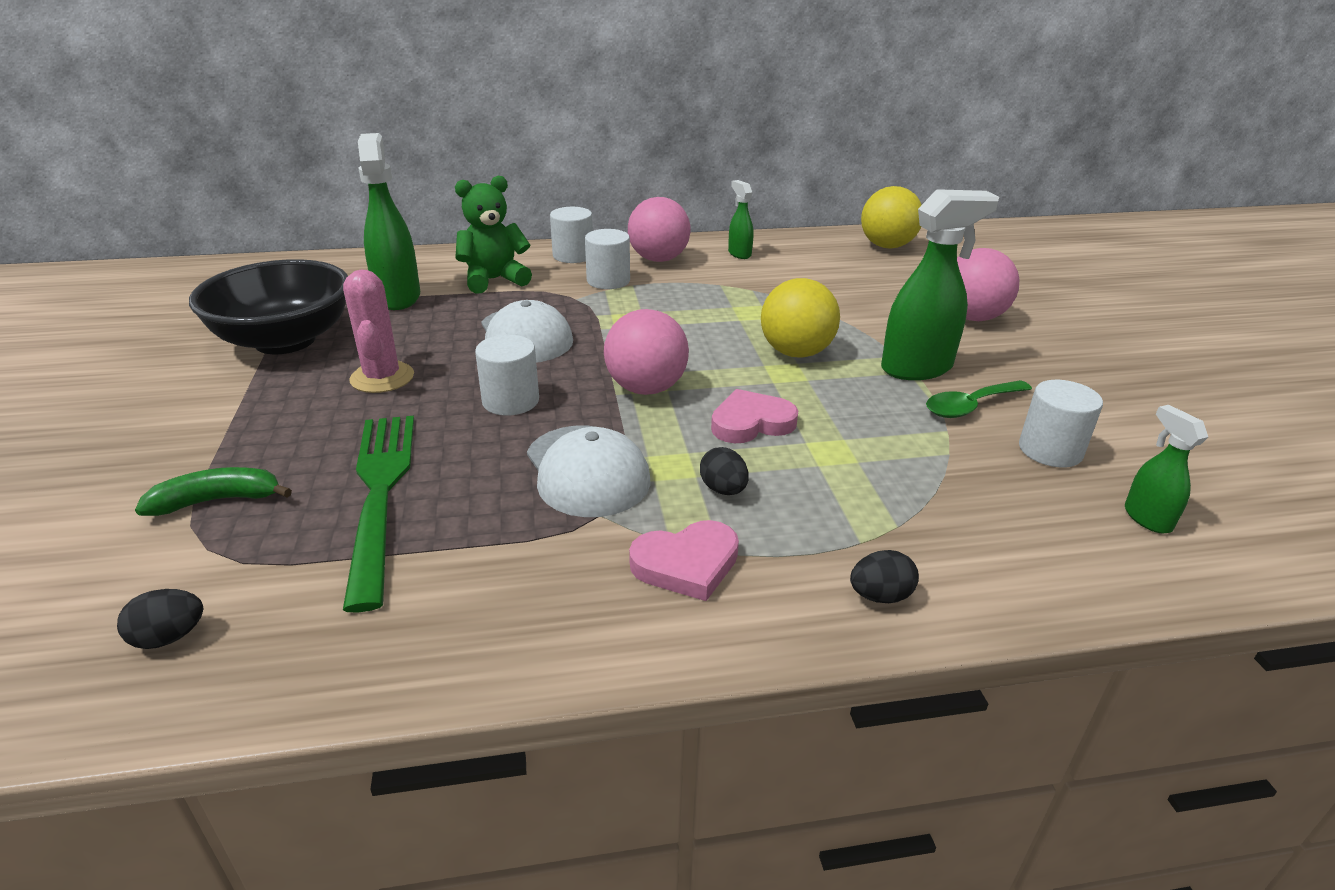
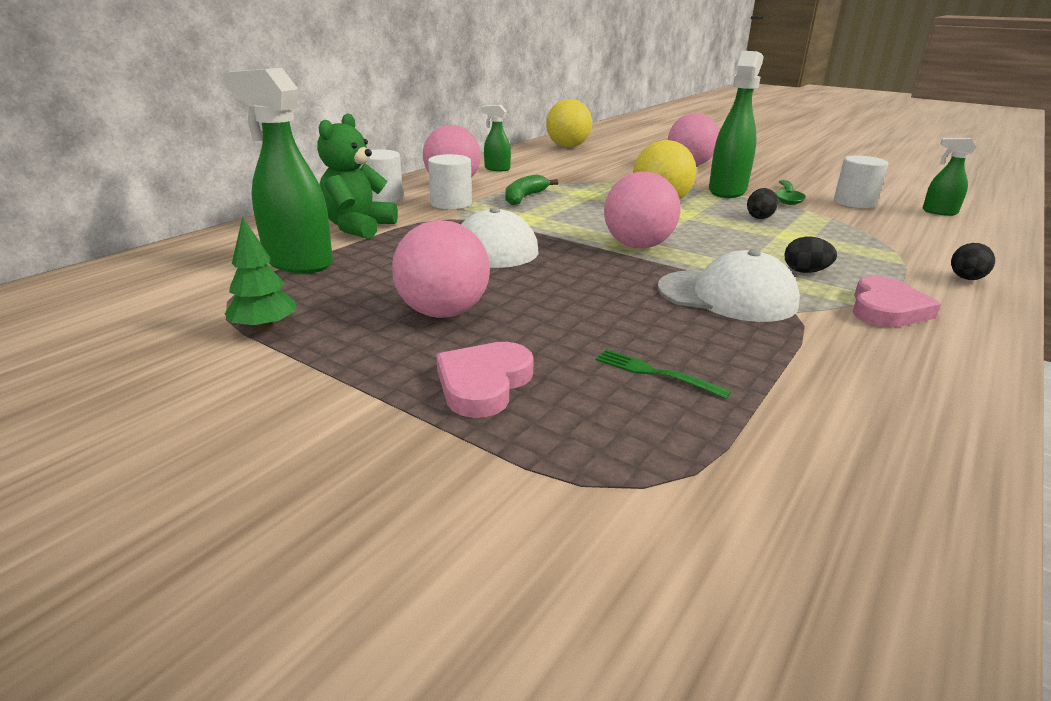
camera: 45 degrees left, 5 degrees down
(169, 637) = (802, 555): black egg -> black egg (759, 217)
(218, 500) = (551, 454): green banana -> green banana (524, 197)
(285, 340) = (265, 328): black bowl -> green tree
(380, 493) = (654, 373): green fork -> green fork, size x0.42
(382, 378) = (443, 313): pink cactus -> pink ball
(510, 401) = (580, 285): white cylinder -> none
(751, 423) = (731, 239): pink heart -> pink heart (483, 383)

